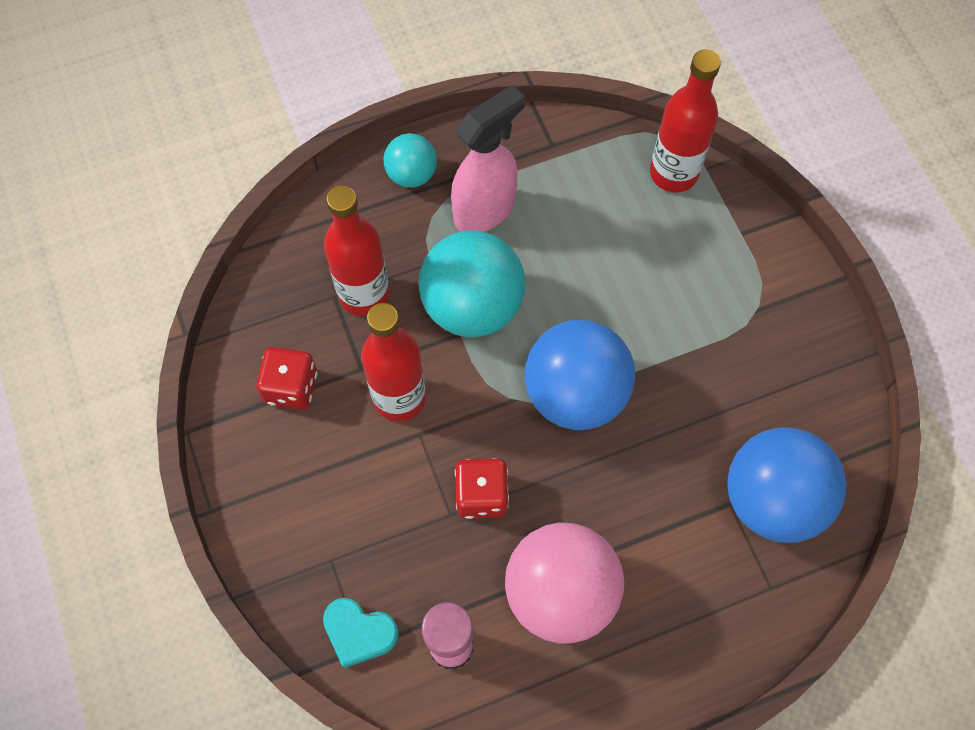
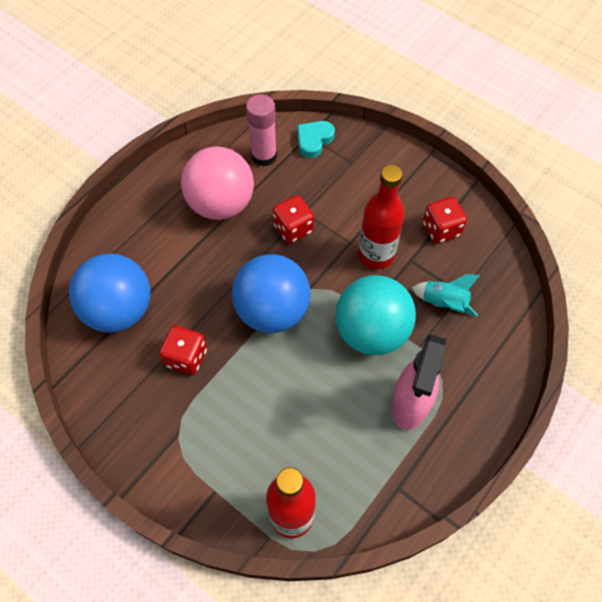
camera: 150 degrees right, 5 degrees down
(359, 633) = (314, 140): turquoise heart -> turquoise heart turned 45 degrees counterclockwise
(364, 294) = (444, 303): red bottle -> turquoise rocket
(411, 175) = (479, 403): turquoise ball -> none
(710, 391) = (186, 357): none -> red dice

